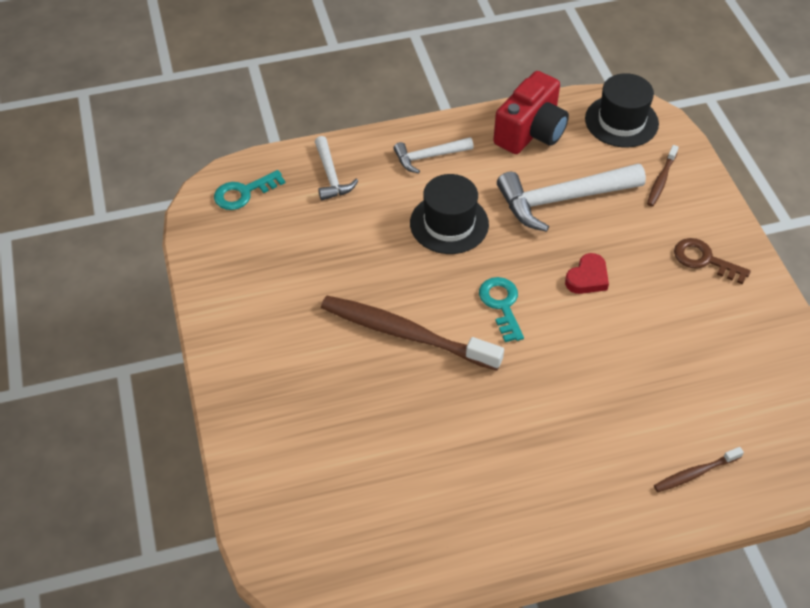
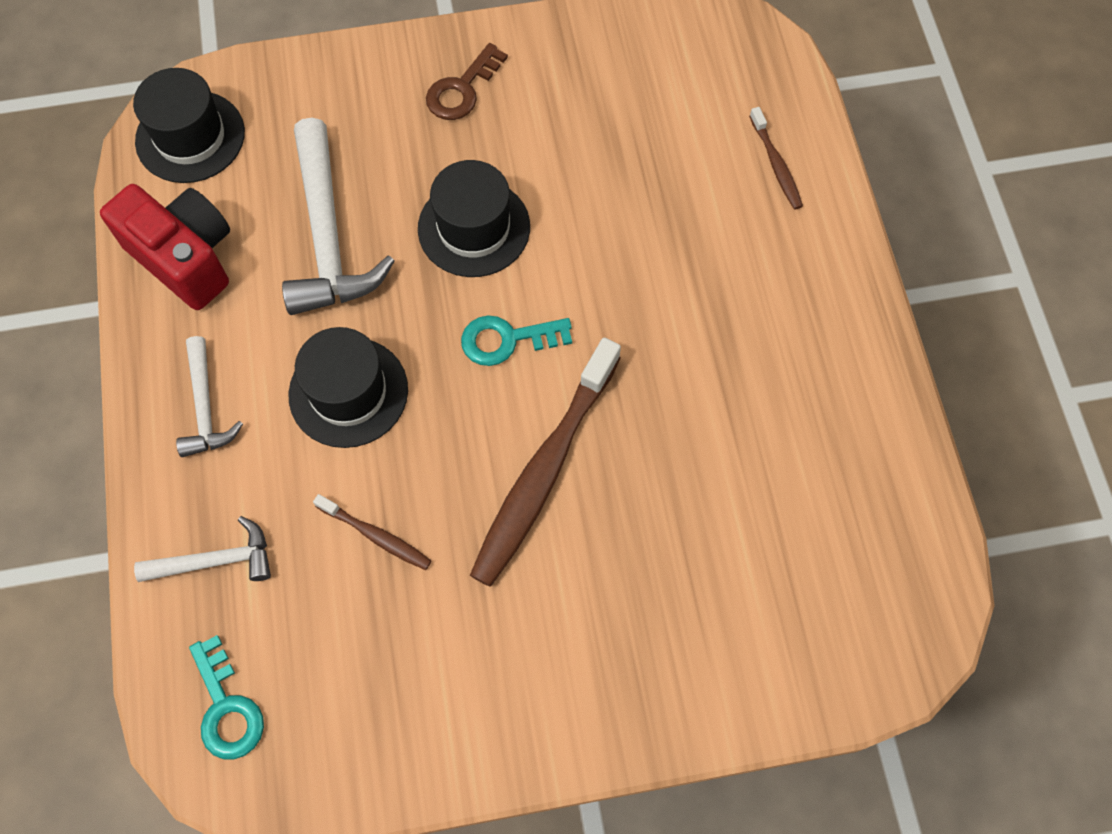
camera: 85 degrees left, 15 degrees up
(587, 278) = (474, 228): red heart -> black hat
(661, 180) = (315, 110): brown toothbrush -> brown toothbrush (376, 535)

